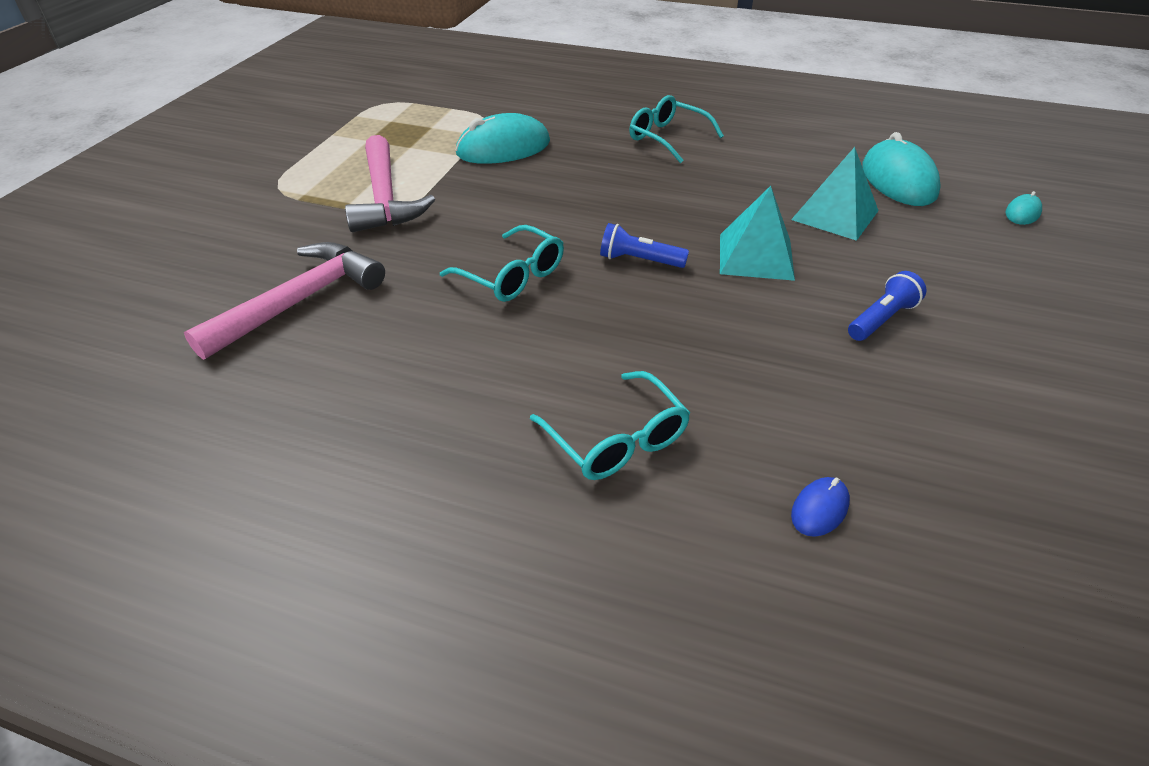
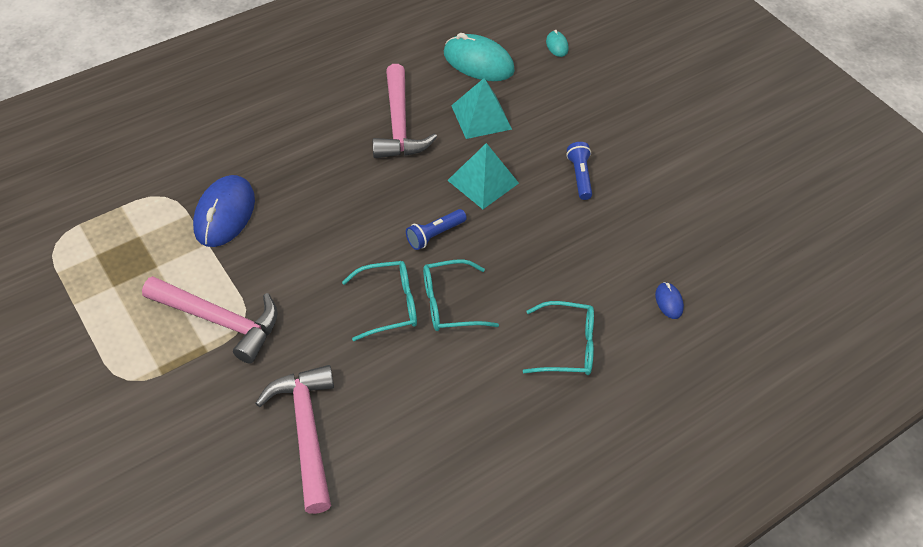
camera: 55 degrees left, 10 degrees up
(503, 148) = (224, 214): turquoise mouse -> blue mouse
(667, 138) = (313, 121): turquoise glasses -> turquoise glasses (449, 303)
(739, 177) = (398, 124): none -> pink hammer

